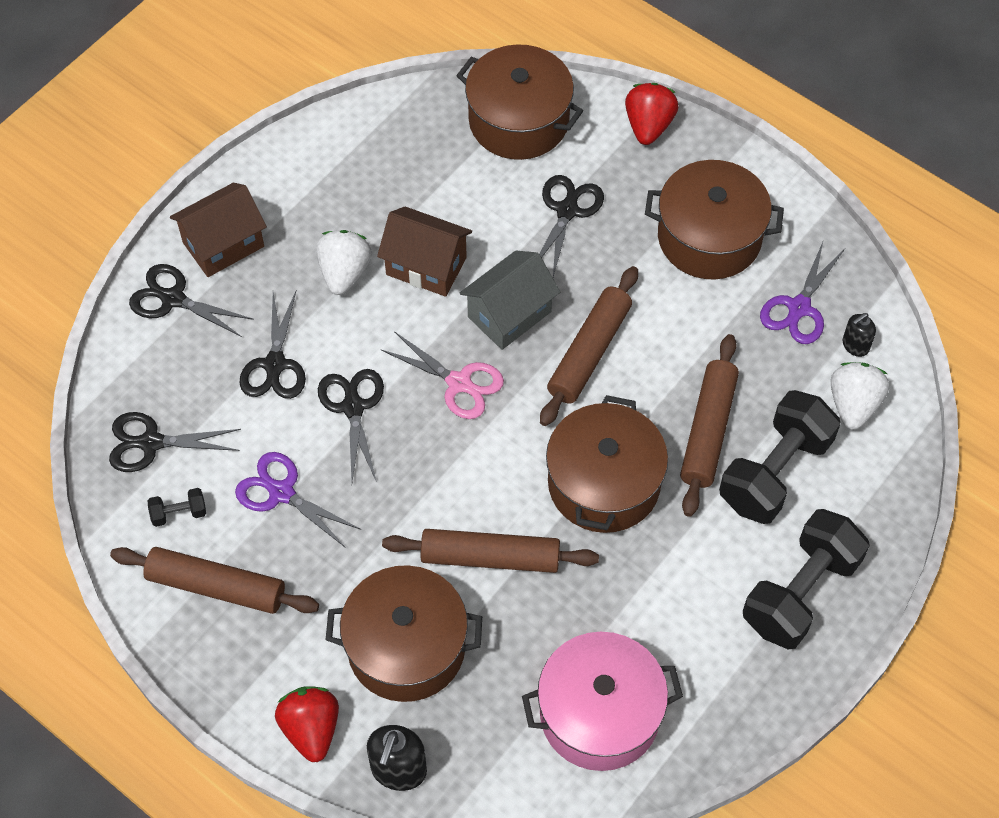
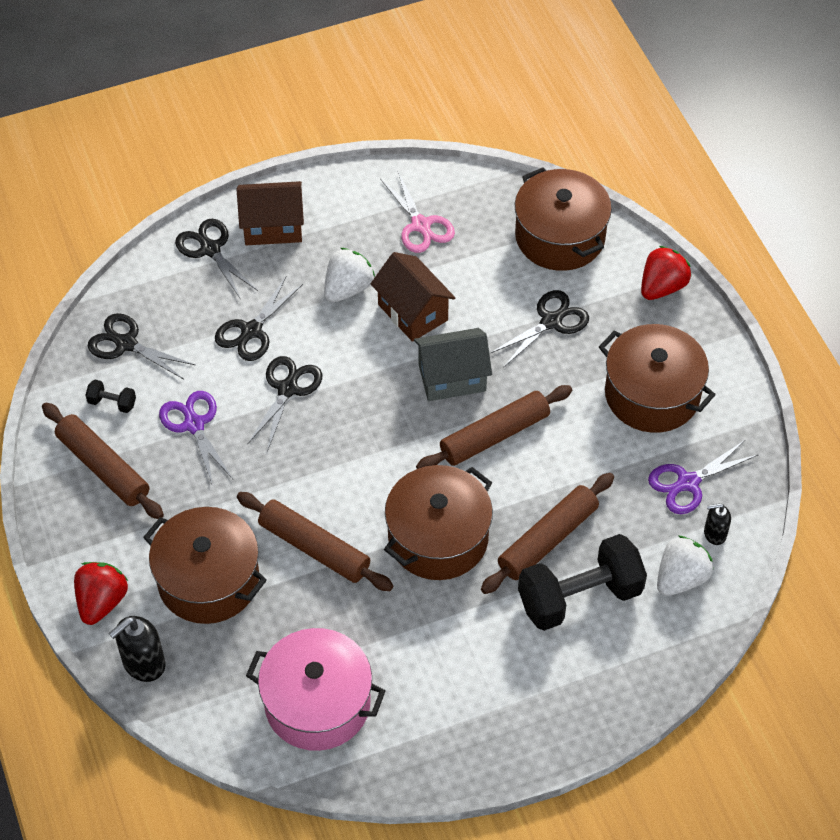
camera: 30 degrees right, 5 degrees down
(459, 383) = (378, 410): pink scissors -> pink scissors (421, 225)
(800, 592) = (536, 697): black dumbbell -> none

